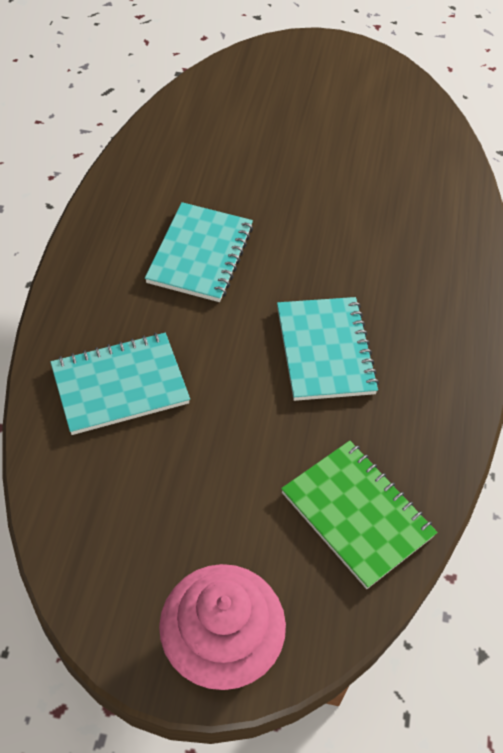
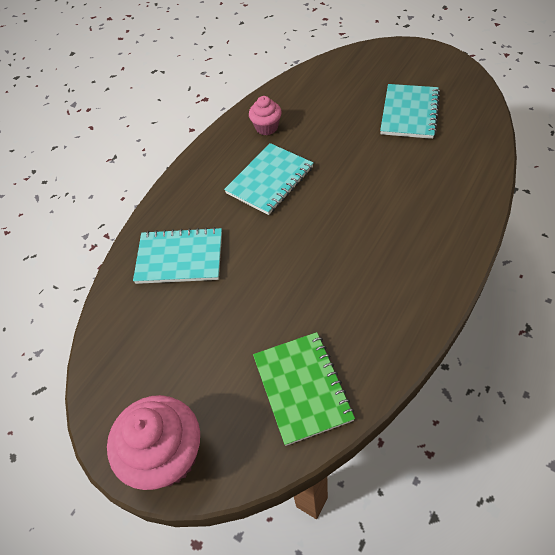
camera: 30 degrees right, 0 degrees up
(163, 180) = (266, 127): none -> pink cupcake
(325, 350) = (329, 263): turquoise notebook -> turquoise notebook (409, 113)

